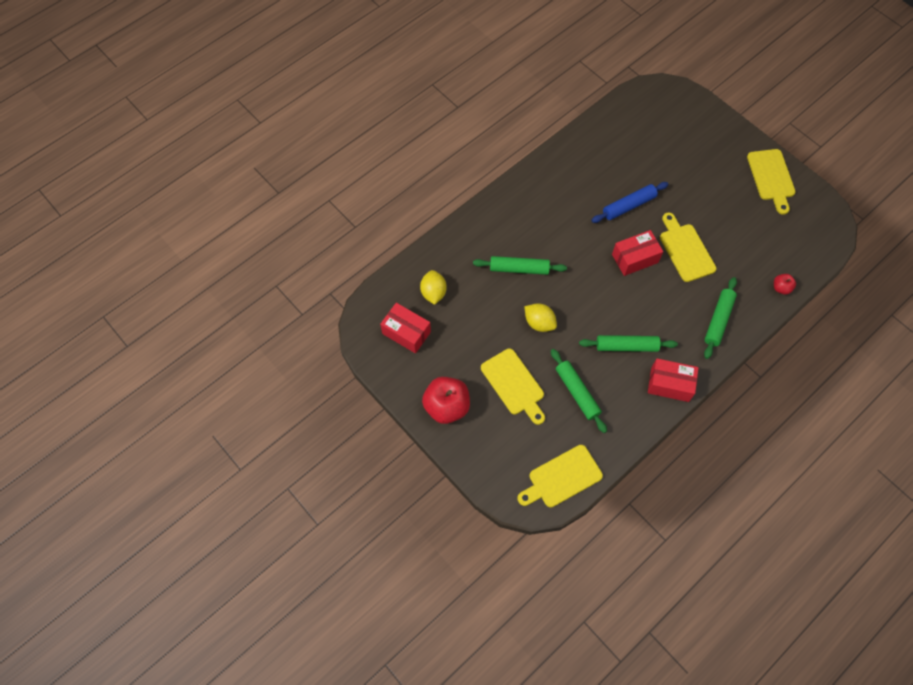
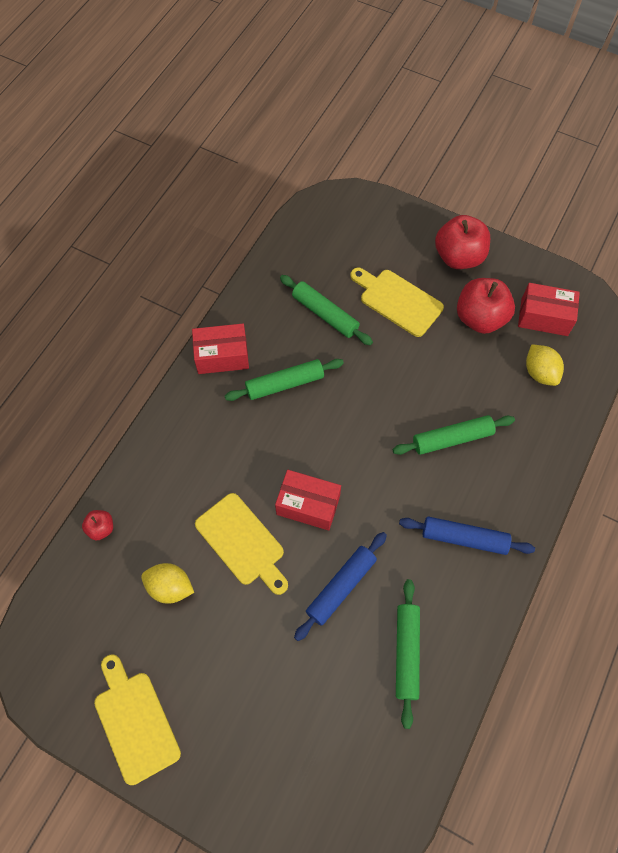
camera: 160 degrees right, 0 degrees up
(456, 348) = (480, 318): none -> red apple
(539, 208) = (464, 538): none -> blue rolling pin
(539, 323) = (398, 378): yellow lemon -> yellow lemon (170, 587)
(562, 478) = (311, 229): yellow cutting board -> none
(635, 258) = (308, 505): red box -> red box turned 60 degrees clockwise
(718, 320) = (178, 454): green rolling pin -> green rolling pin (406, 653)

